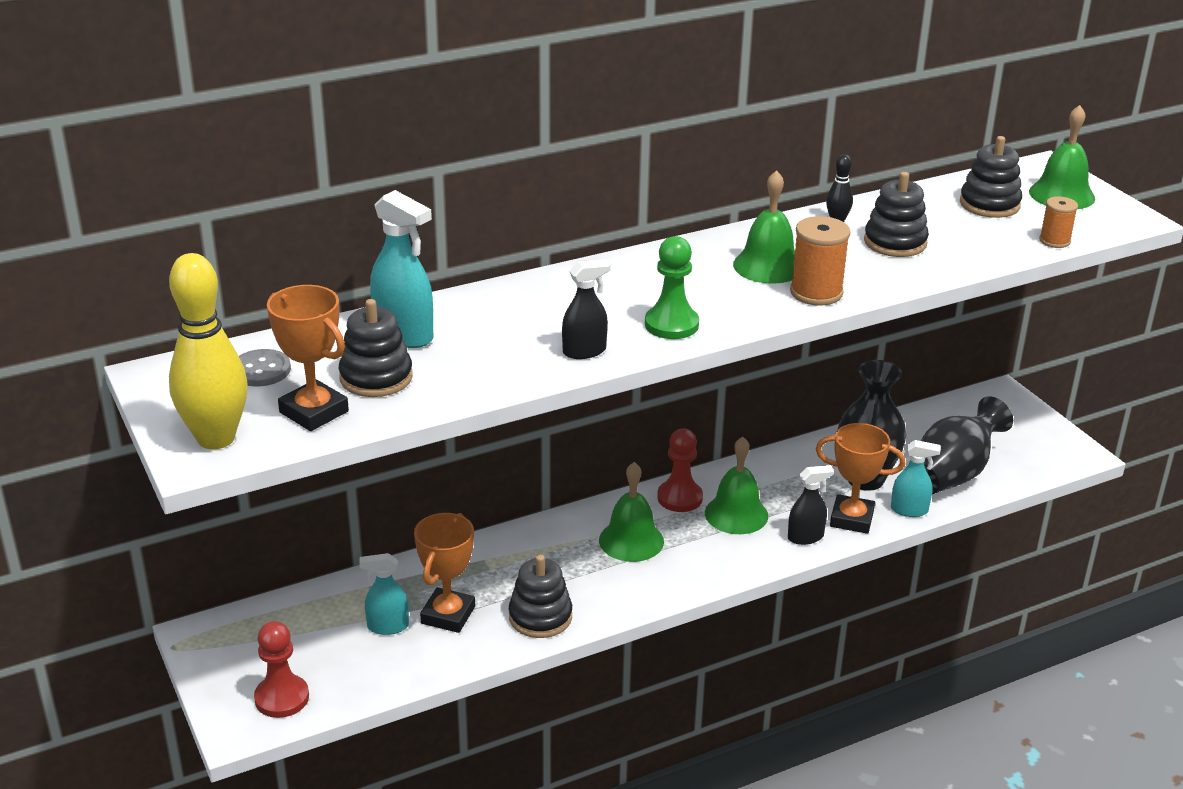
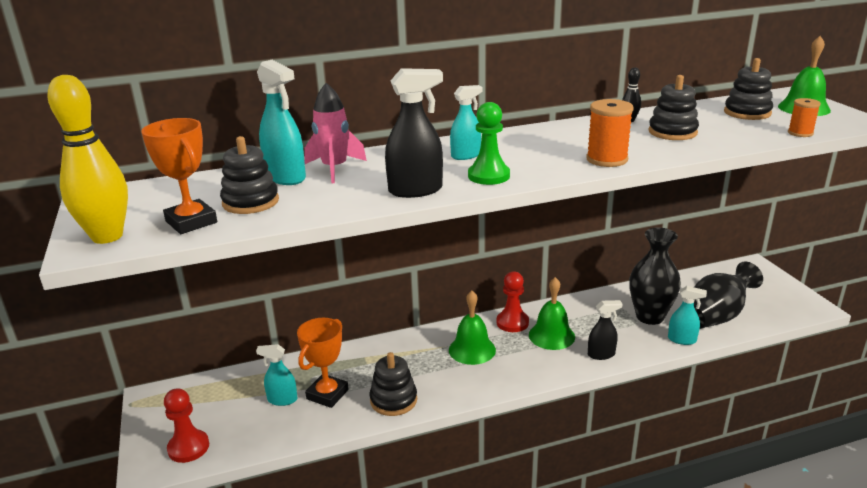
camera: 10 degrees right, 5 degrees down
(261, 370) = (170, 195): grey button -> none
(464, 318) = (334, 169): none -> pink rocket
(584, 351) = (416, 190): black spray bottle -> black spray bottle, size x1.55
(633, 290) = (466, 155): none -> turquoise spray bottle
(768, 266) = (572, 143): green bell -> none
(851, 519) = (637, 343): orange trophy -> none

